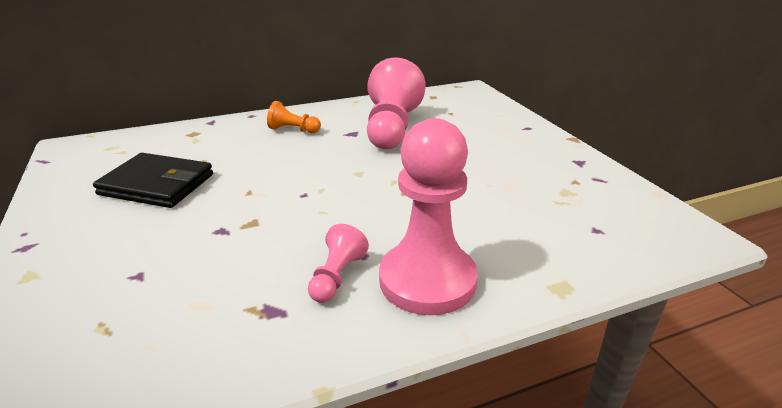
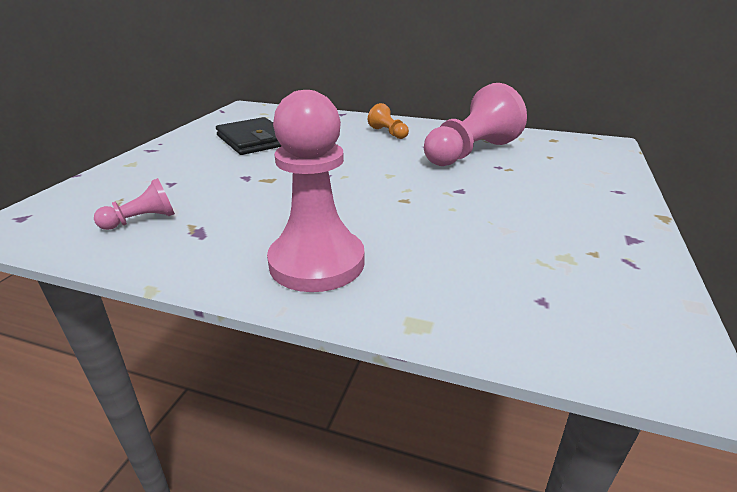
camera: 40 degrees right, 0 degrees up
(337, 276) = (264, 231): pink pawn -> pink pawn (142, 220)

